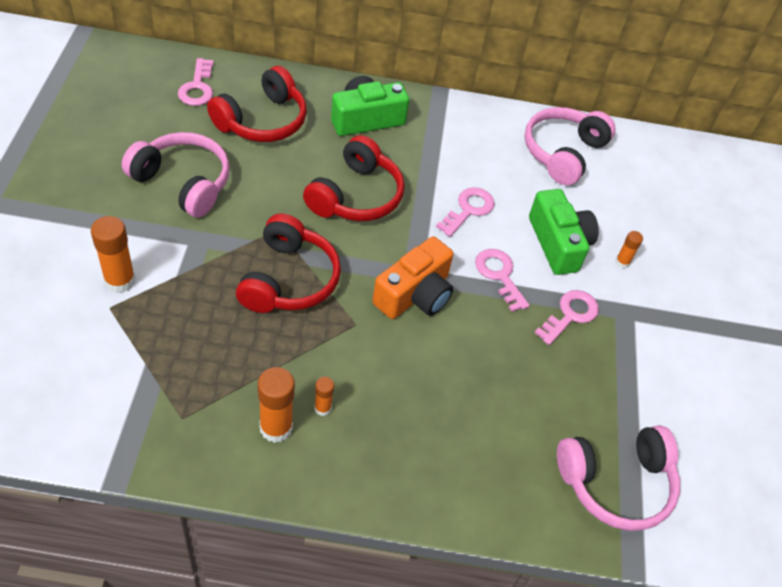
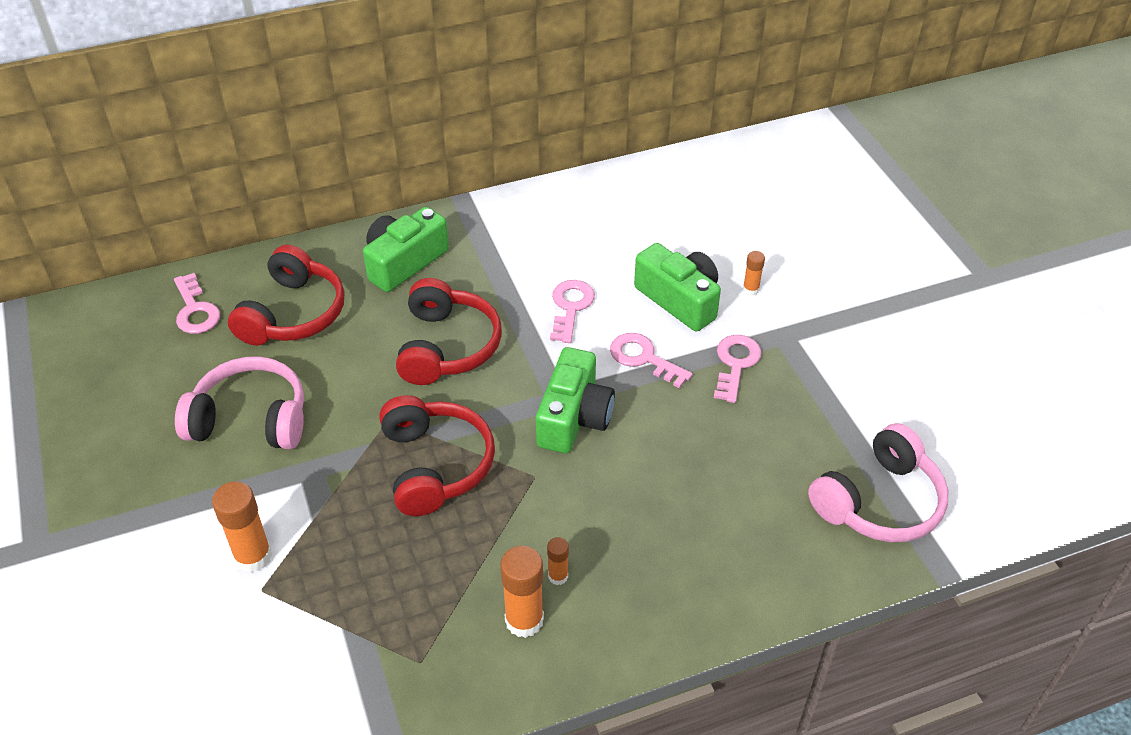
camera: 20 degrees left, 5 degrees down
(415, 294) = (574, 417): orange camera -> green camera
(563, 153) = (625, 207): pink headphones -> none

